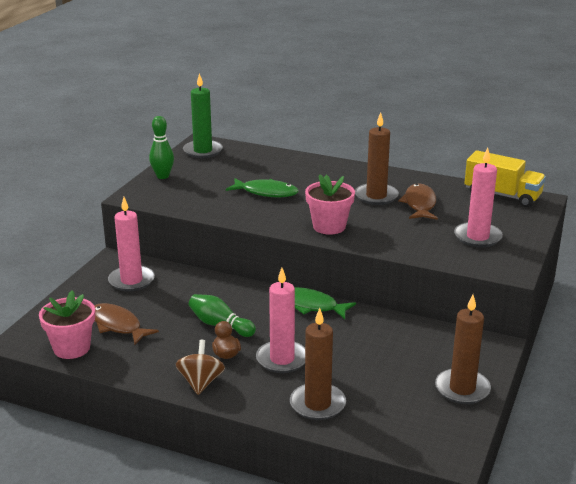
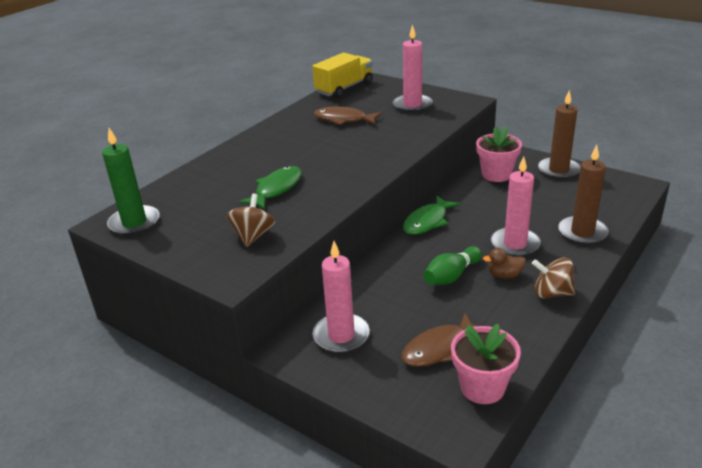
camera: 75 degrees left, 5 degrees up
(162, 176) = (187, 254): green bowling pin -> none
(190, 194) = (253, 236): none -> brown spinning top
(329, 226) = (369, 162): pink flower pot -> pink flower pot (496, 174)
(376, 196) = (317, 136): brown candle -> none

